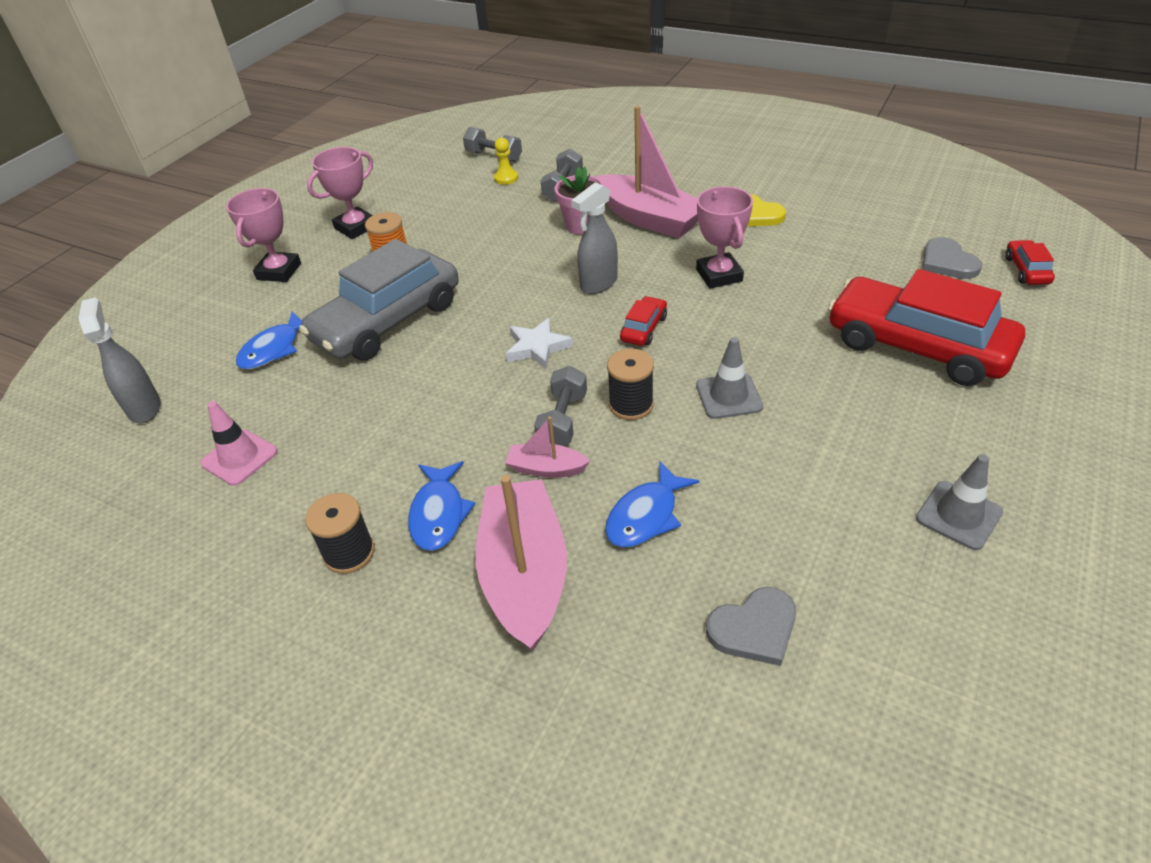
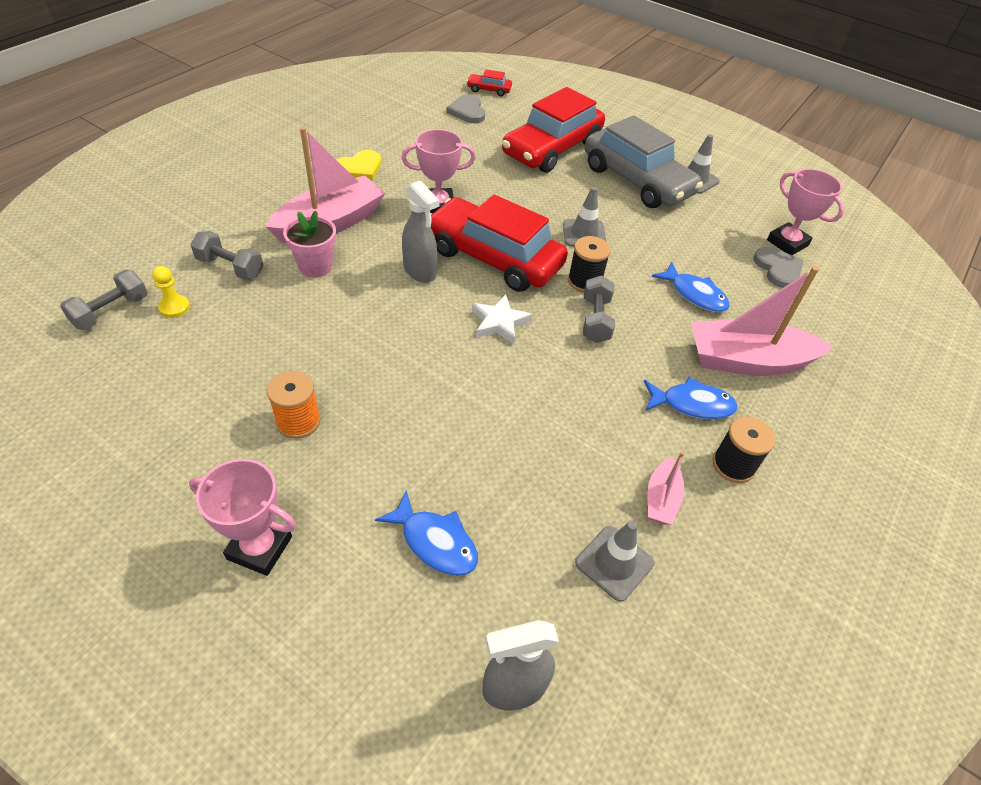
camera: 90 degrees left, 5 degrees up
(239, 457) = (614, 563): pink traffic cone -> grey traffic cone
(356, 227) = (195, 458): pink trophy -> pink trophy (787, 243)
(387, 321) = (420, 430): grey car -> grey car (637, 181)
(546, 468) = (647, 336): pink boat -> pink boat (661, 499)
(563, 420) = (595, 320): grey dumbbell -> grey dumbbell turned 75 degrees clockwise
(644, 328) = (494, 258): red car -> red car, size x2.42
(947, 262) = (467, 111): grey heart -> grey heart turned 90 degrees clockwise

